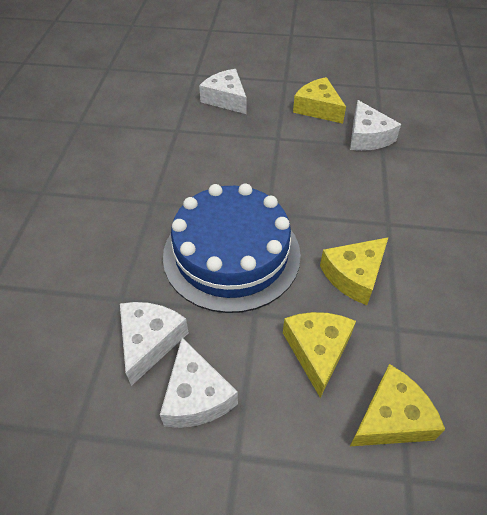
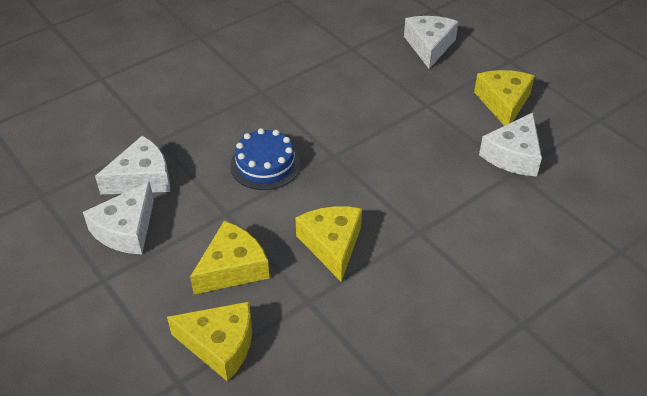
camera: 45 degrees right, 5 degrees down
(231, 254) = (265, 164): blue cake -> blue cake, size x0.51
(354, 275) = (332, 245): yellow cheese -> yellow cheese turned 75 degrees clockwise

